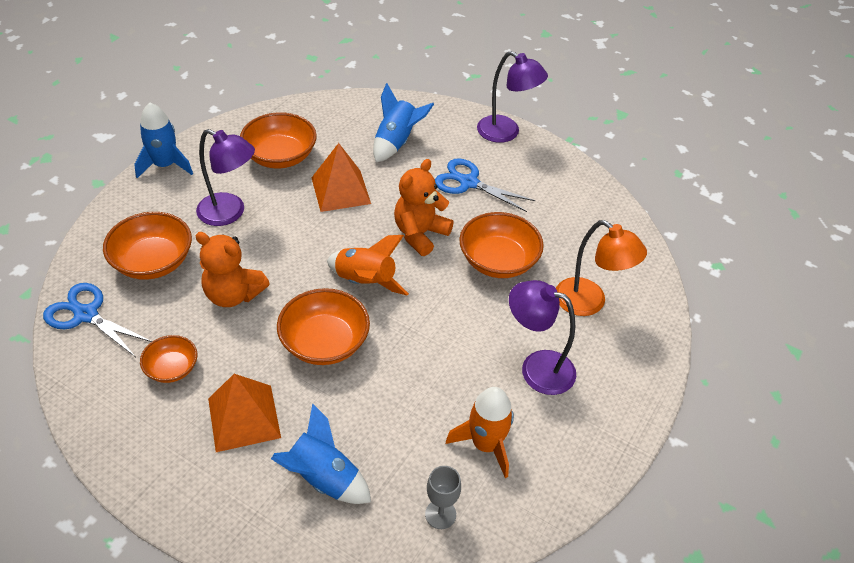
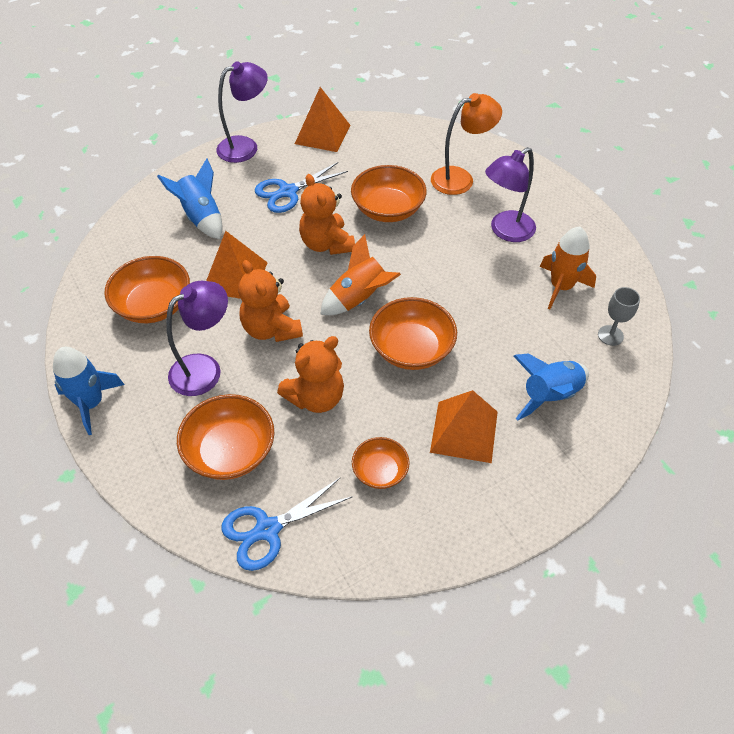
camera: 60 degrees left, 5 degrees up
(295, 236) = (271, 329): none -> orange teddy bear
(567, 176) = (322, 134): none -> orange pyramid

